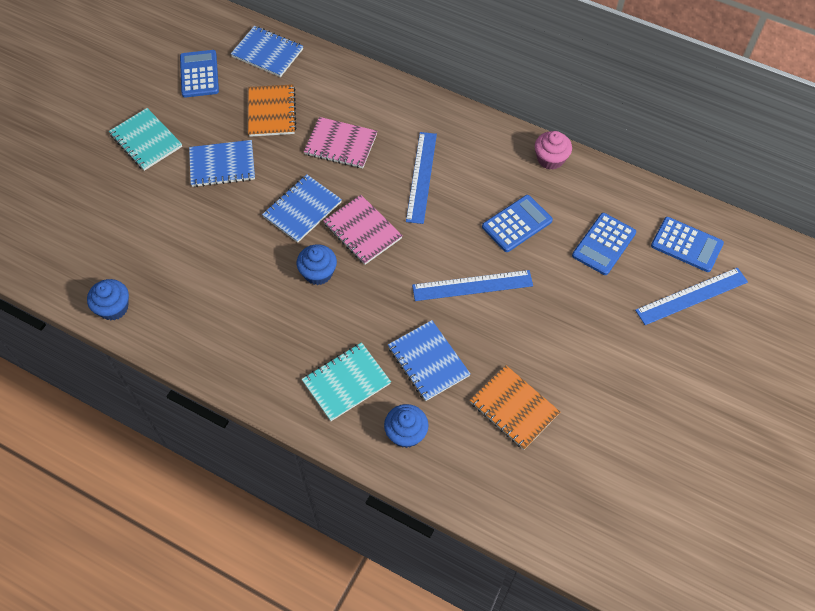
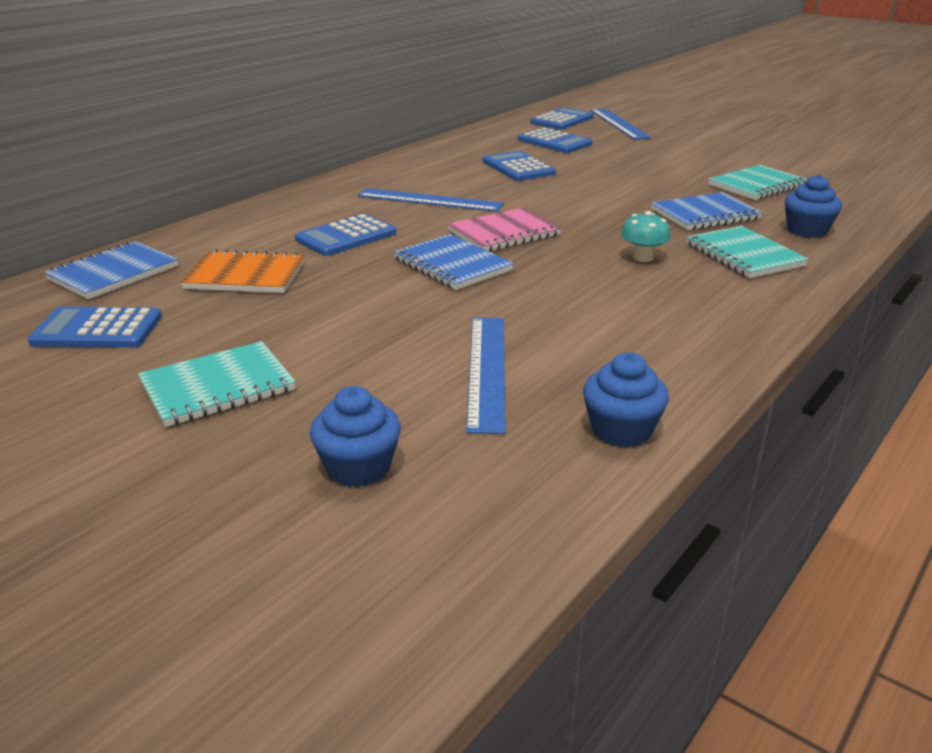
camera: 80 degrees left, 30 degrees down
(222, 165) = (329, 317): blue notebook -> none
(318, 273) = (568, 261): blue cupcake -> blue cupcake (358, 468)
(331, 317) = (643, 258): none -> turquoise mushroom
(341, 144) = (346, 236): pink notebook -> blue calculator
(472, 285) = (599, 190): blue ruler -> blue ruler (487, 370)
(514, 408) = (757, 185): orange notebook -> turquoise notebook
(550, 159) = (436, 150): pink cupcake -> none

